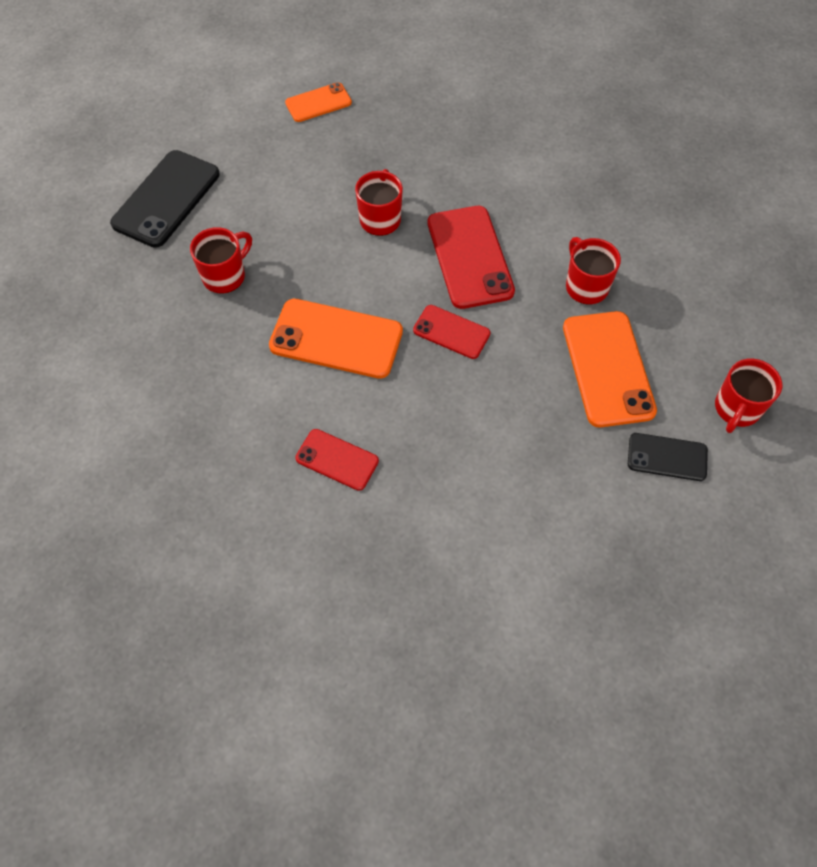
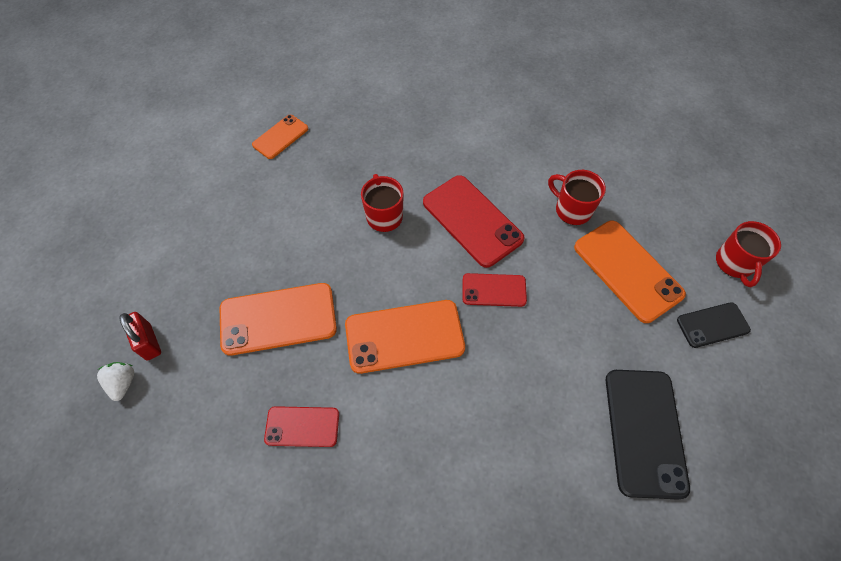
camera: 25 degrees left, 0 degrees up
(62, 277) = (123, 383): none -> white strawberry
(100, 251) = (149, 342): none -> red padlock
(166, 199) = (189, 268): black phone -> black phone (644, 431)
(225, 276) = (278, 319): red mug -> orange phone
(337, 459) = (465, 449): red phone -> red phone (302, 426)

